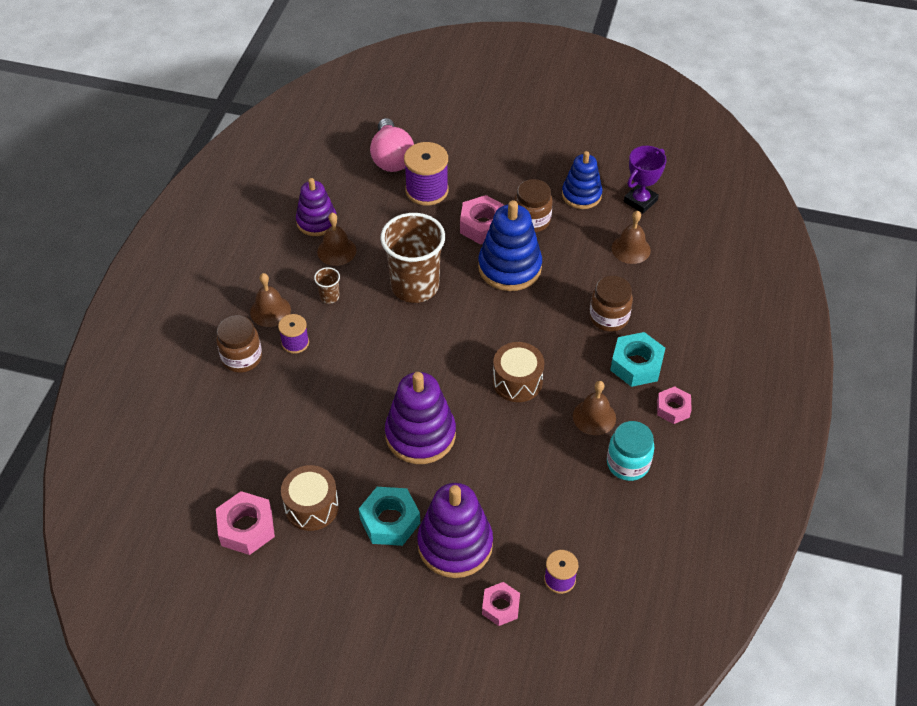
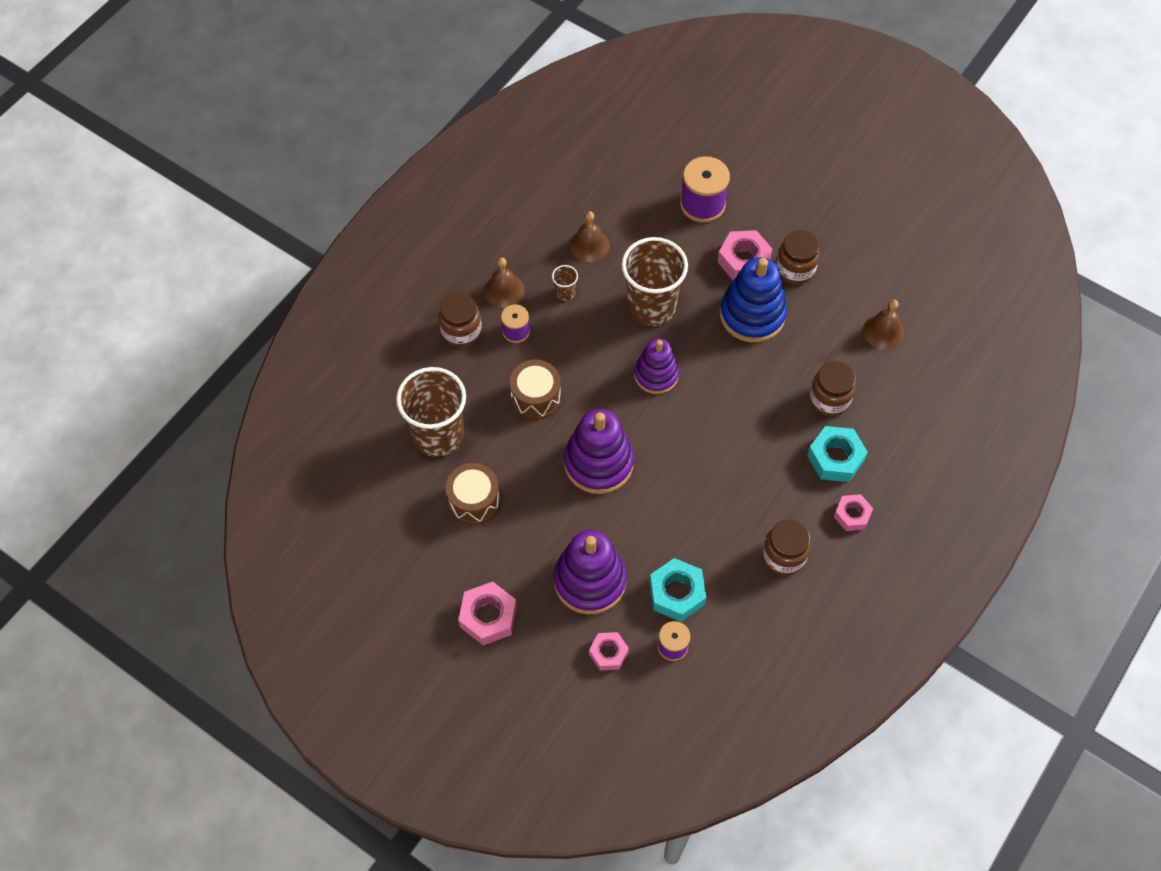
camera: 20 degrees right, 10 degrees up
(246, 528) = (409, 501): pink nut -> pink nut (488, 617)
(253, 457) = (438, 435): none -> brown cup
(316, 221) = (581, 207): purple stacking toy -> purple stacking toy (656, 375)
(390, 521) = (539, 538): turquoise nut -> turquoise nut (676, 593)
(391, 158) = (680, 157): pink light bulb -> none
(517, 381) = (711, 438): brown drum -> brown drum (536, 397)
(581, 195) = (858, 256): blue stacking toy -> none
(594, 417) = (771, 498): brown bell -> none
(628, 463) = (783, 556): turquoise jar -> brown jar
(640, 201) = (916, 281): purple trophy -> none

